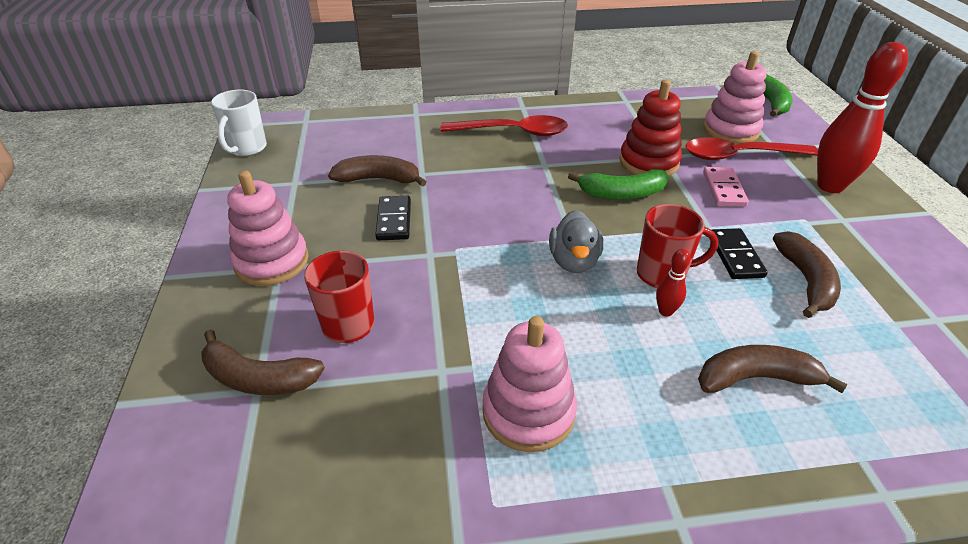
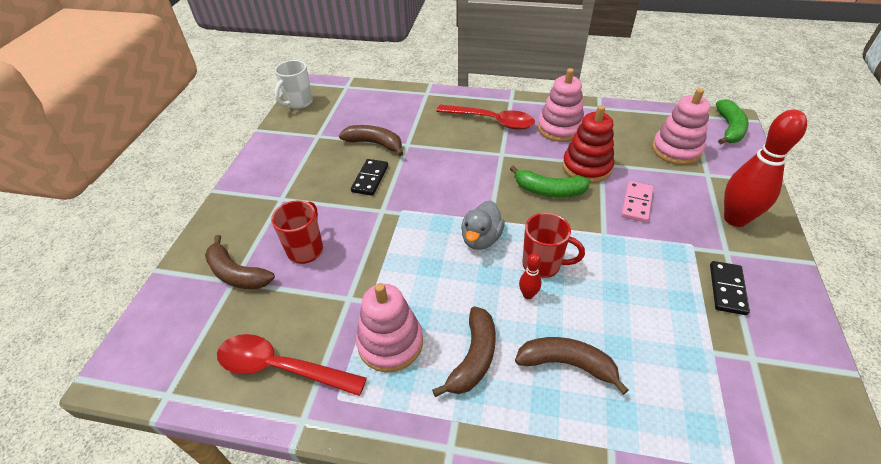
camera: 20 degrees right, 5 degrees up
(272, 261) = (278, 193): pink stacking toy -> pink stacking toy (559, 128)
(735, 256) = (611, 263): black domino -> black domino (727, 289)
(739, 155) = (669, 175): red spoon -> red spoon (281, 367)
(805, 280) = (657, 297): brown banana -> brown banana (473, 357)

